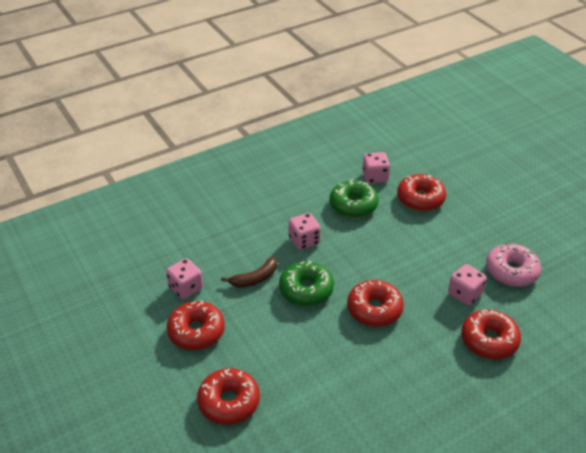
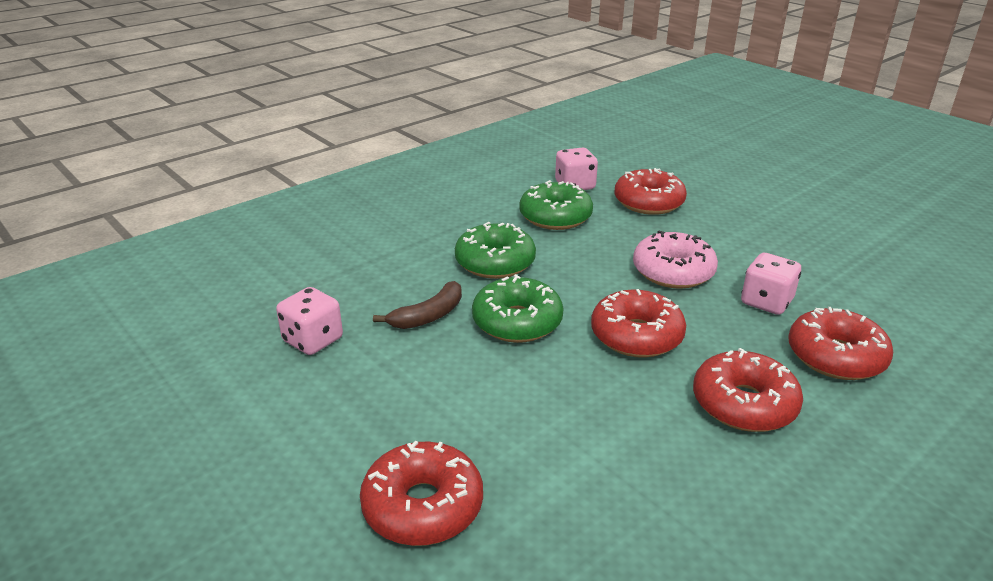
camera: 10 degrees left, 10 degrees down
(196, 331) = (341, 400): red donut -> red donut (744, 404)
(304, 241) = (495, 262): pink dice -> green donut
(511, 271) = (819, 269): pink donut -> pink donut (673, 272)

